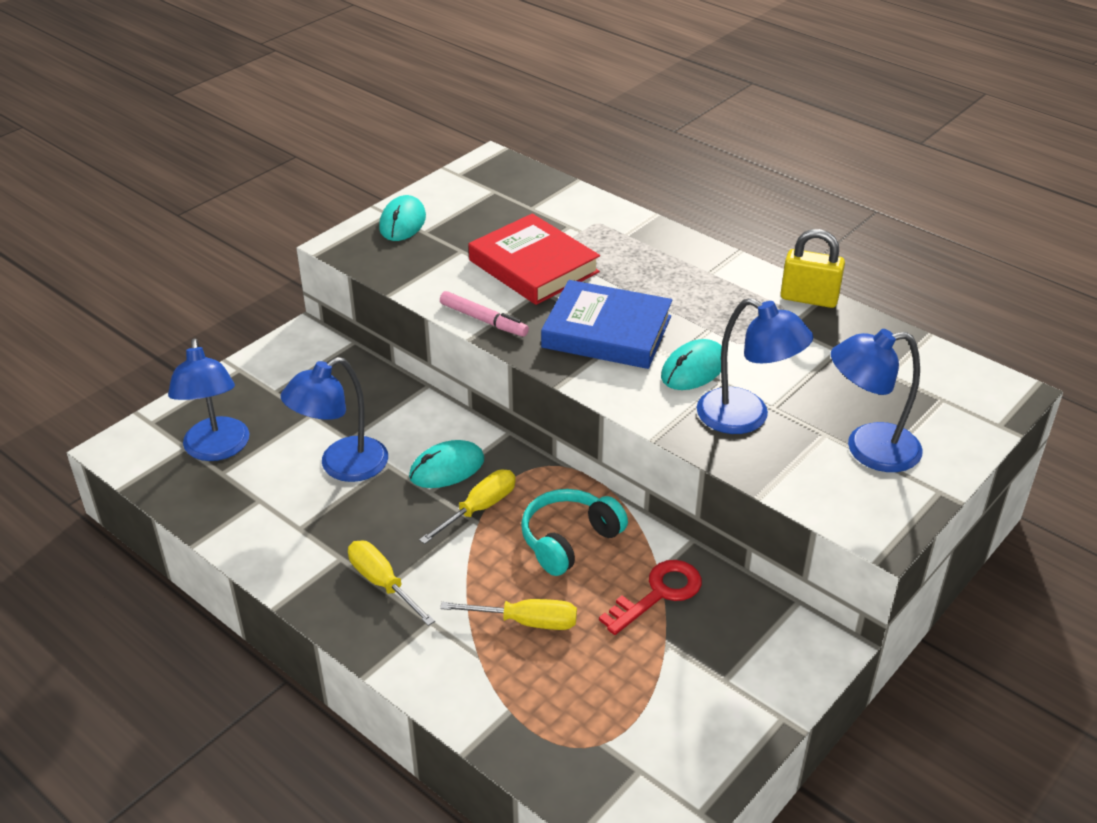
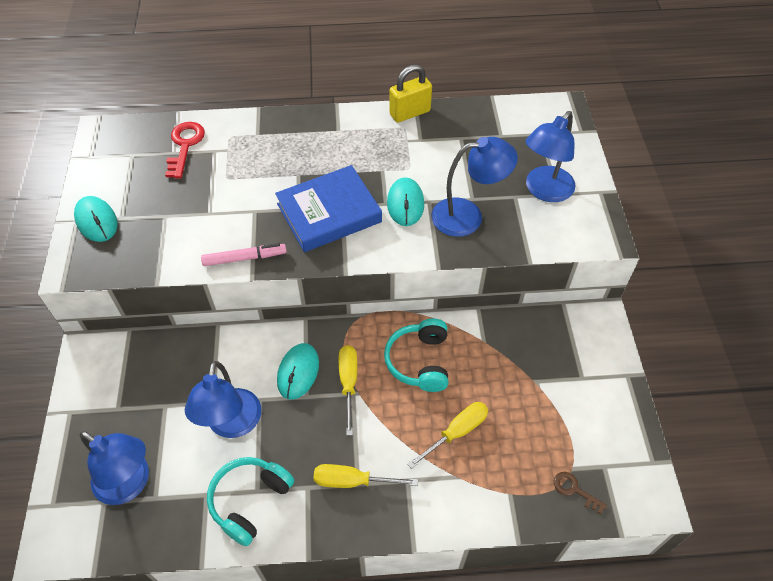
camera: 45 degrees left, 15 degrees up
(284, 530) = (249, 501): none -> turquoise headphones
(534, 266) = (228, 196): red book -> none
(578, 762) = (574, 490): none -> brown key
(658, 593) = (499, 355): red key -> red key (185, 145)

